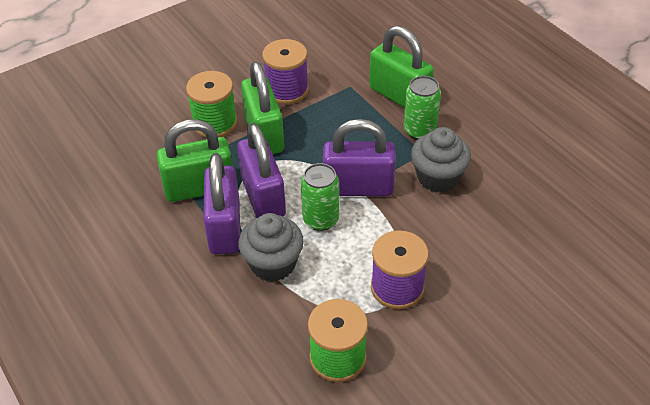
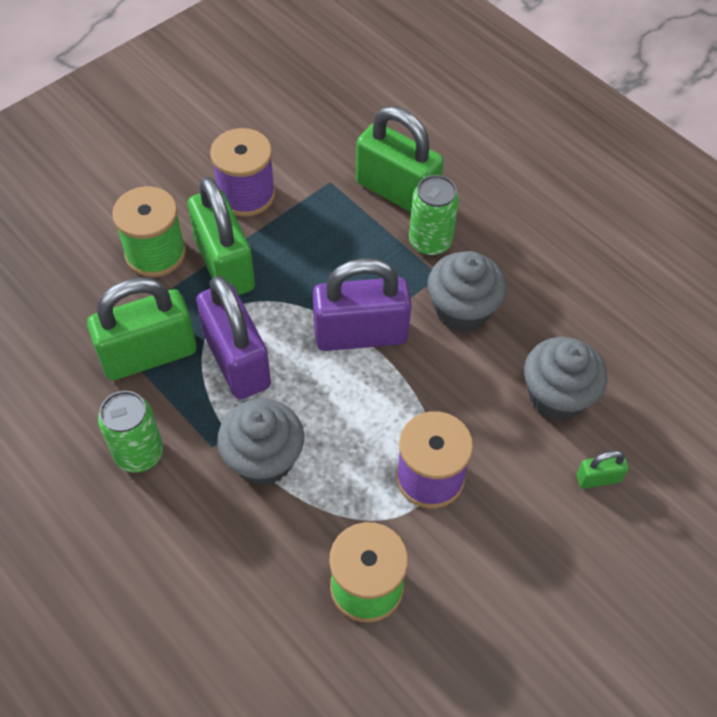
camera: 10 degrees left, 10 degrees up
(225, 228) = (192, 411): purple padlock -> none
(320, 219) = (318, 387): green can -> green can (139, 453)
(504, 241) = (557, 396): none -> grey cupcake
(529, 301) = (598, 478): none -> green padlock

